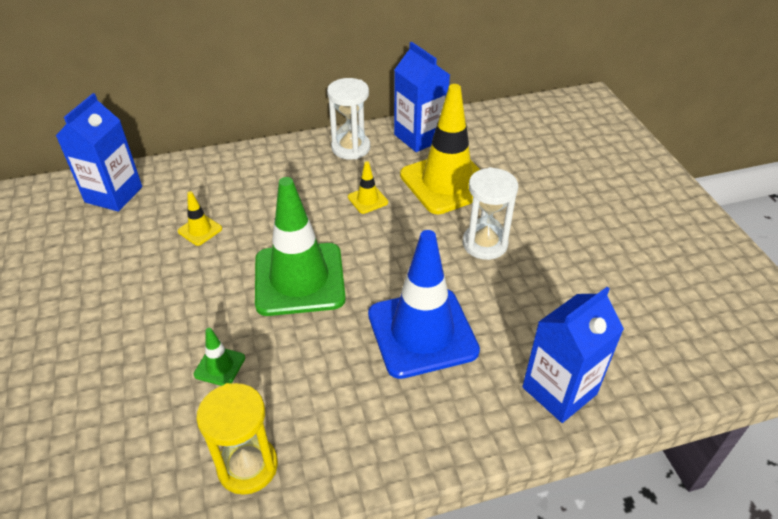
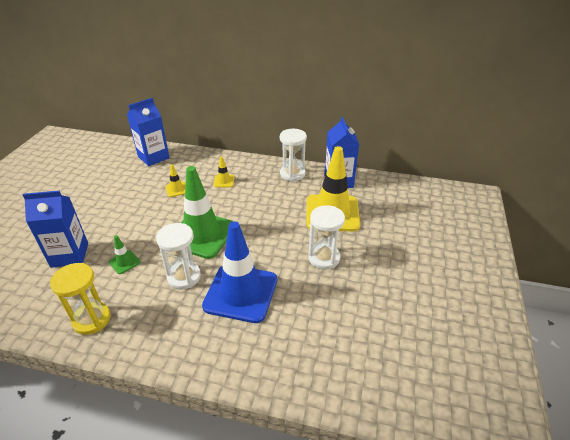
camera: 30 degrees right, 5 degrees down
(327, 347) = (184, 277): none -> white hourglass
(367, 200) = (276, 206): yellow traffic cone -> yellow traffic cone (224, 181)
(559, 391) = (292, 368): blue carton -> blue carton (69, 255)

